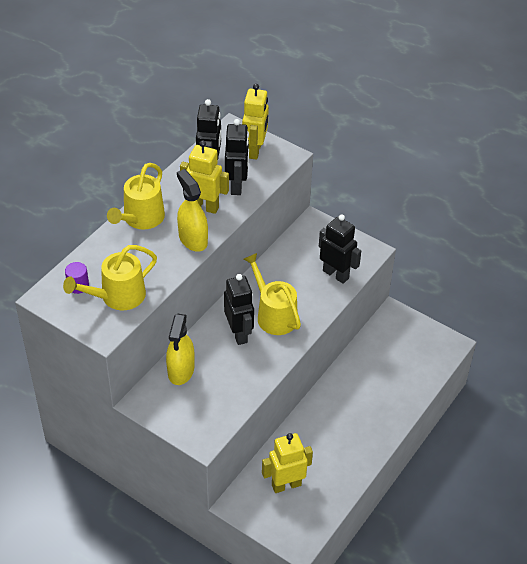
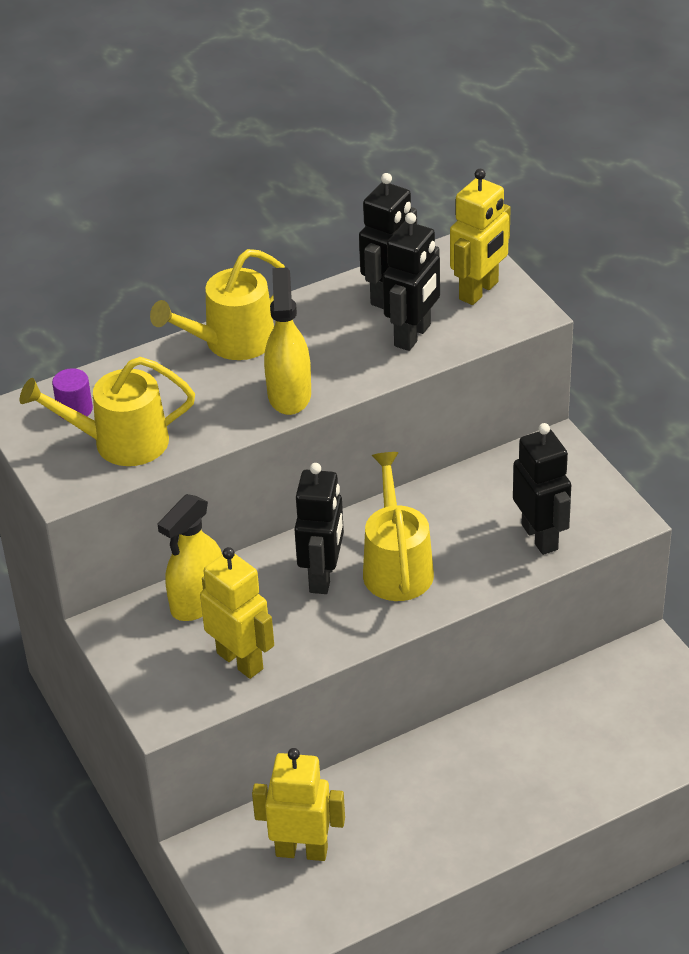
camera: 30 degrees right, 5 degrees down
(204, 207) = (340, 352): yellow robot -> yellow robot (240, 661)

